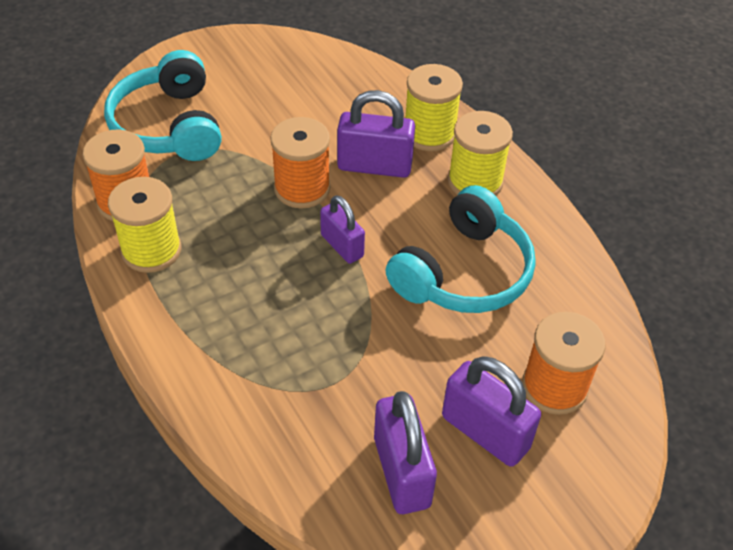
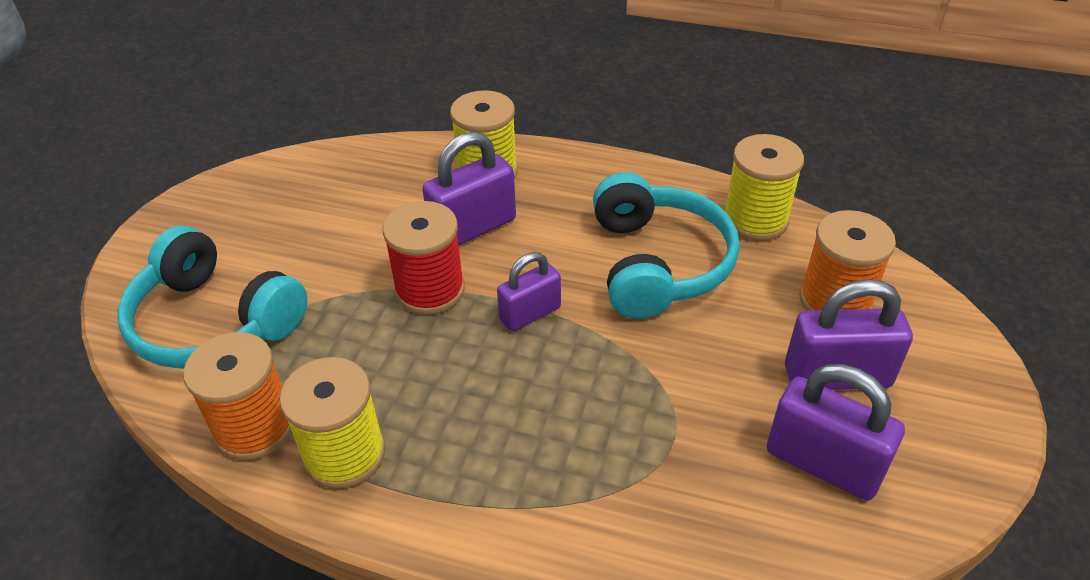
camera: 40 degrees left, 5 degrees down
(302, 188) = (430, 290): orange spool -> red spool
(342, 246) = (530, 314): purple padlock -> purple padlock turned 45 degrees counterclockwise
(475, 182) = (574, 187): yellow spool -> yellow spool (755, 220)

